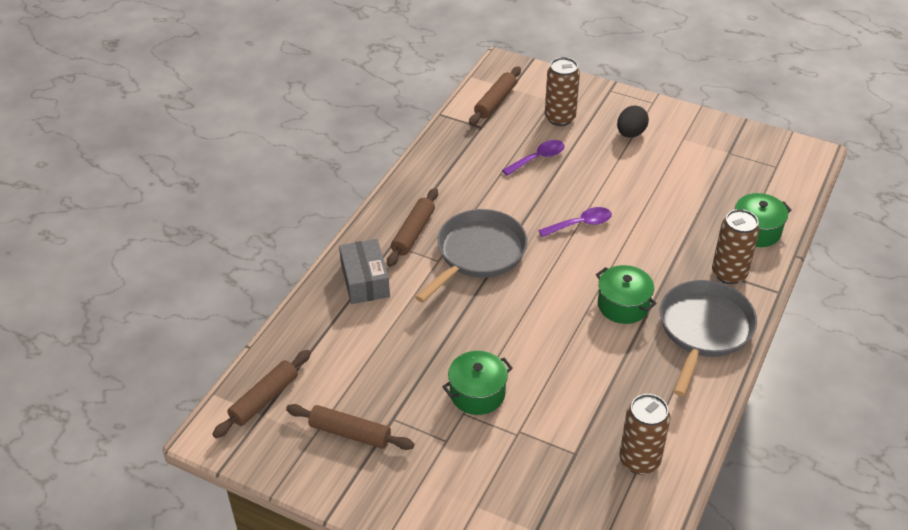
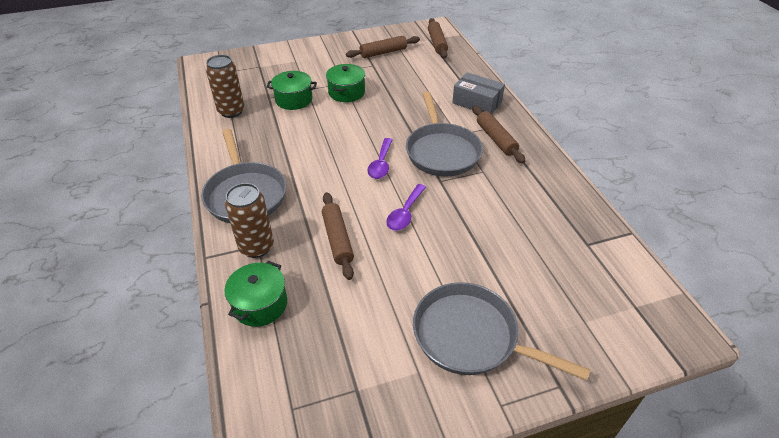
camera: 135 degrees right, 0 degrees up
(495, 102) = (620, 279): brown rolling pin -> brown rolling pin (337, 239)
(538, 158) = (506, 246): purple spoon -> purple spoon (381, 164)
(560, 118) = (549, 304): brown can -> none
(623, 305) = (314, 177): green pot -> green pot (294, 100)
(630, 133) = (471, 336): black egg -> grey pan

